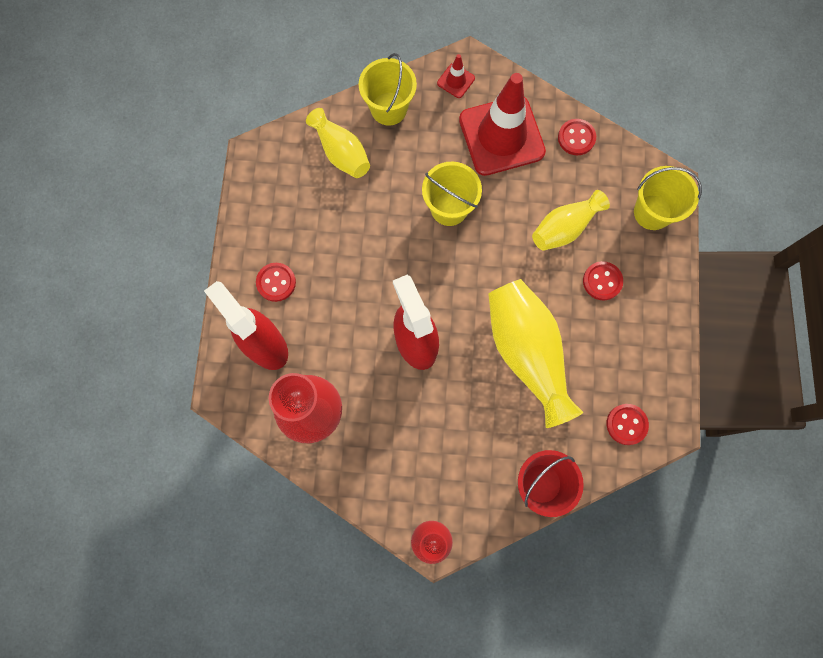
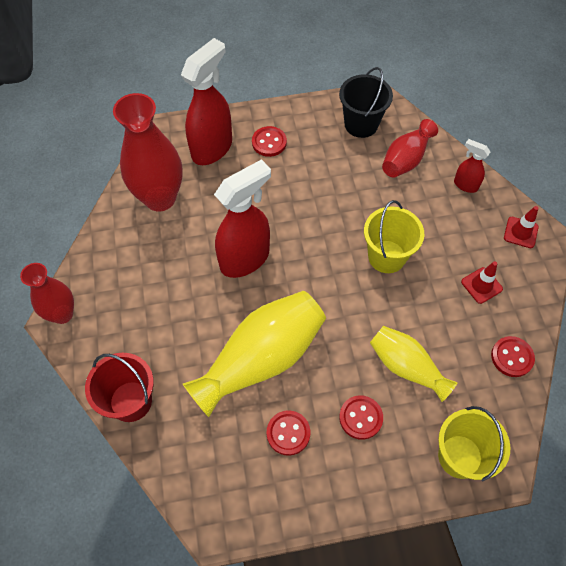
camera: 75 degrees right, 15 degrees down
(282, 181) = (361, 124): none -> black bucket
(341, 152) = (406, 159): yellow vase -> red vase
(389, 108) = (465, 185): yellow bucket -> red spray bottle
(501, 136) = (481, 285): red traffic cone -> red traffic cone, size x0.42
(626, 424) = (209, 476): red button -> red button (288, 433)

